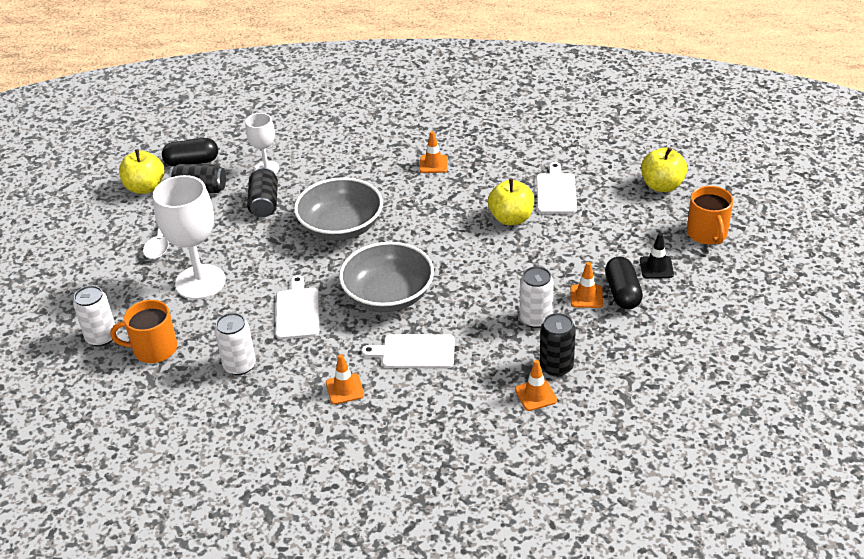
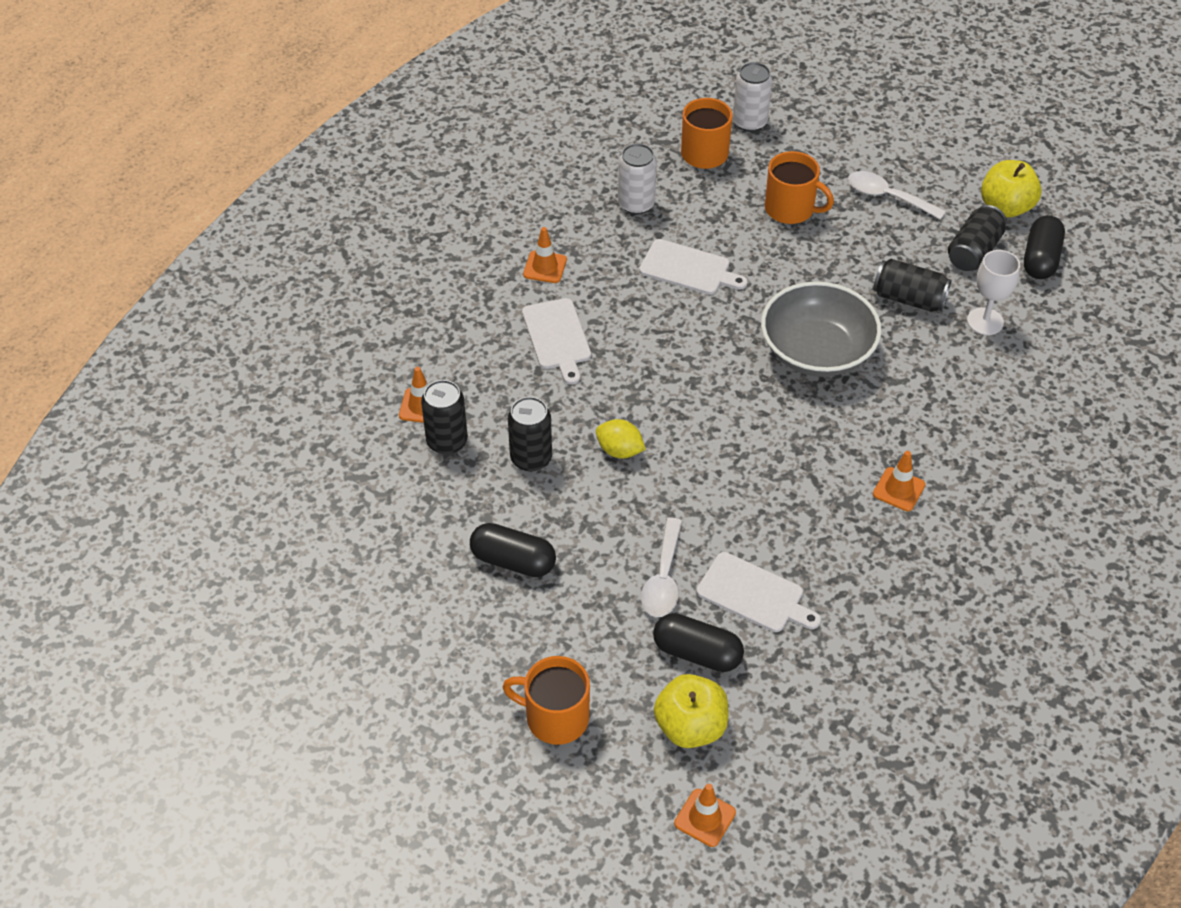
camera: 115 degrees right, 10 degrees up
(200, 282) = (790, 209): white goblet -> orange mug
(388, 295) = (662, 349): grey bowl -> none
(415, 352) = (557, 337): white cutting board -> white cutting board turned 135 degrees clockwise
(495, 281) = (619, 450): none -> yellow lemon
(511, 218) = (728, 519): yellow apple -> none
(535, 319) = (531, 458): white can -> black can
(577, 228) = (663, 578): none -> white spoon
(586, 296) = (533, 523): orange traffic cone -> orange traffic cone (705, 818)
(614, 199) = (697, 653): none -> black capsule
(656, 267) = (532, 621): black traffic cone -> none

